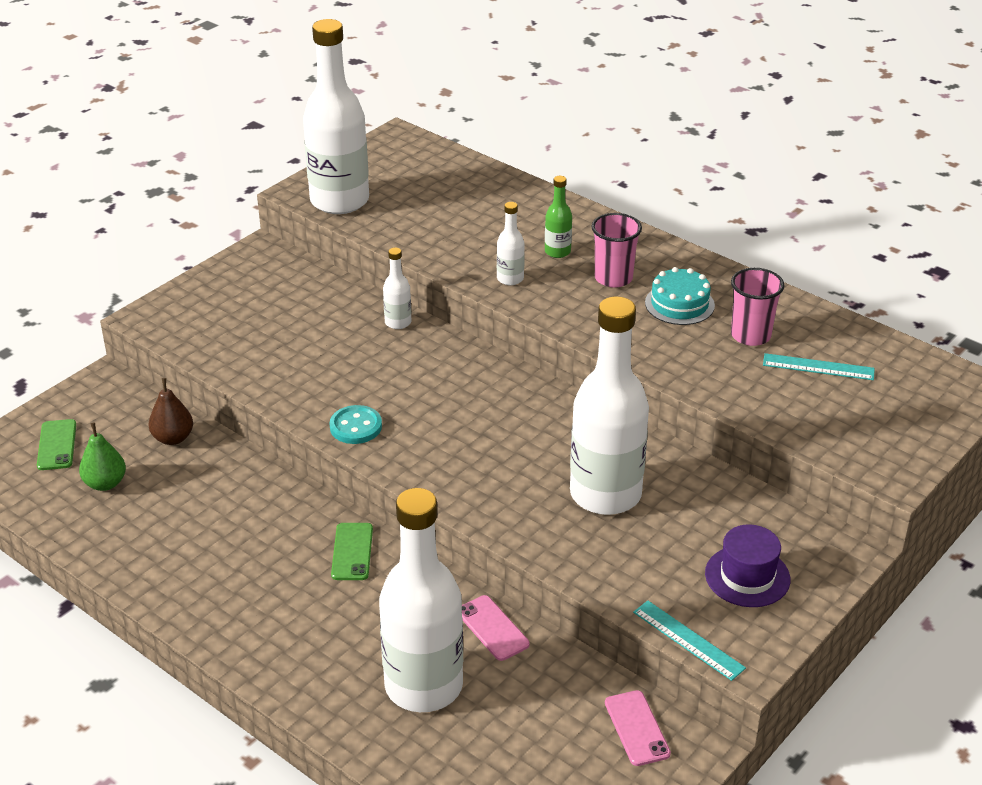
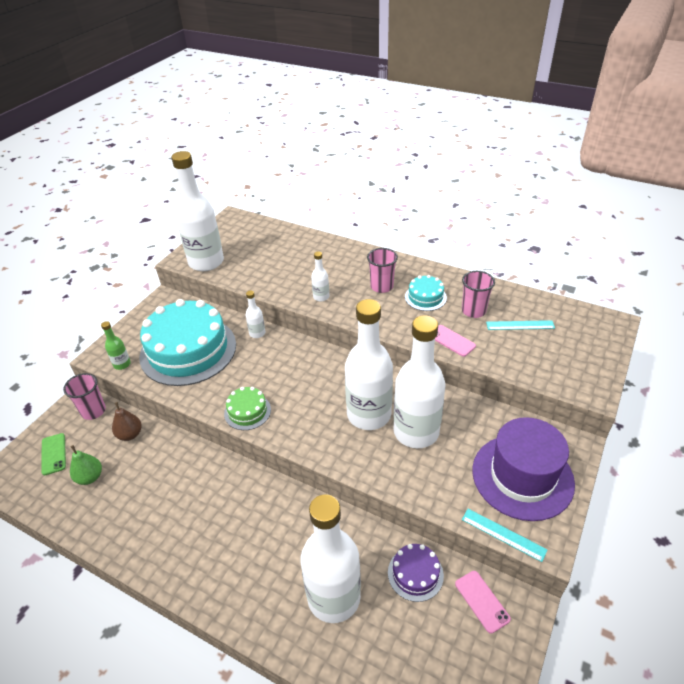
camera: 10 degrees left, 5 degrees up
(123, 398) = (93, 411): none -> pink cup
(284, 330) = (188, 350): none -> turquoise cake
(352, 552) = (262, 498): green phone -> none
(356, 427) = (247, 411): turquoise button -> green cake
(492, 628) = (367, 540): pink phone -> pink phone (451, 340)
(540, 460) = (369, 415): none -> white bottle
(551, 680) = (415, 573): none -> purple cake
(557, 252) = (344, 275): green bottle -> green bottle (122, 364)
(747, 576) = (522, 476): purple hat -> purple hat, size x1.82

